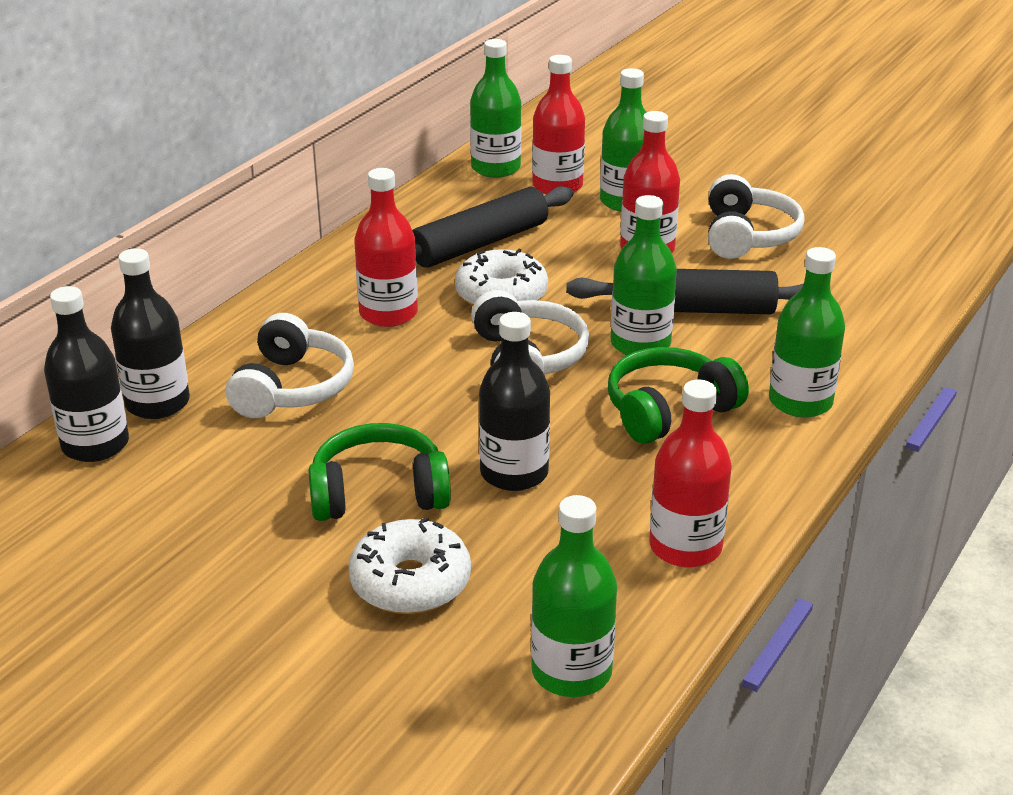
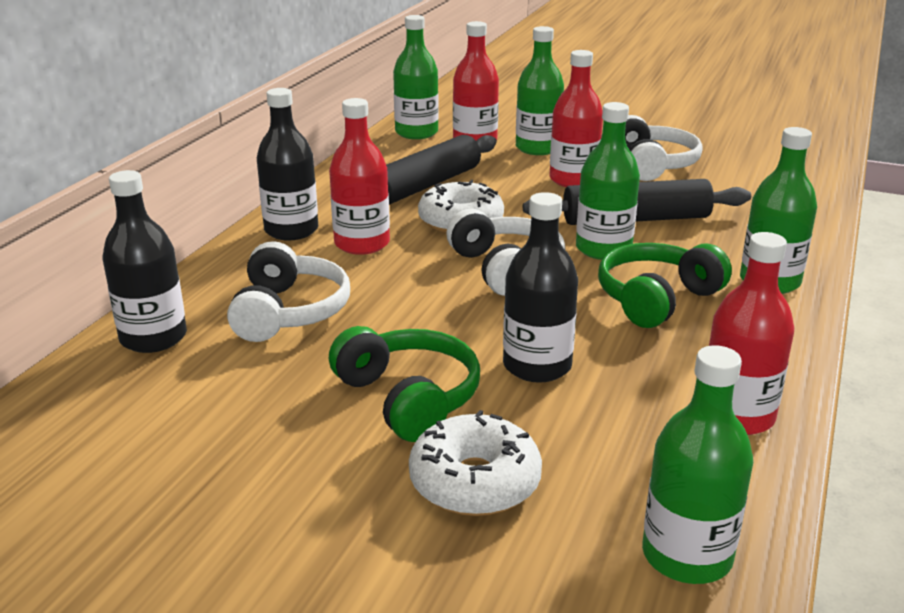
camera: 10 degrees left, 5 degrees down
(95, 445) = (94, 382): black bottle -> black bottle (291, 230)
(378, 493) = (408, 398): green headphones -> green headphones turned 75 degrees clockwise

